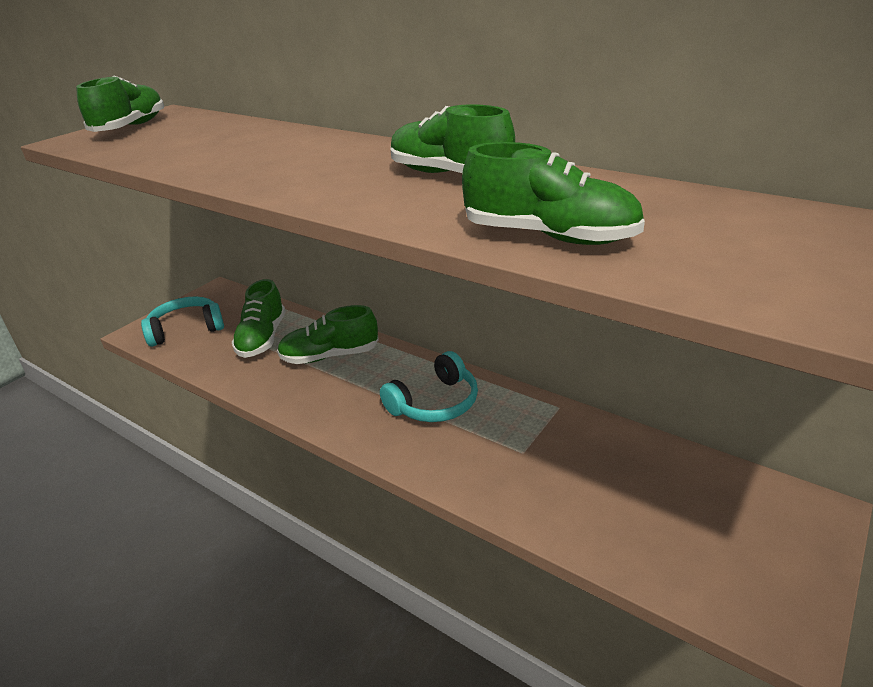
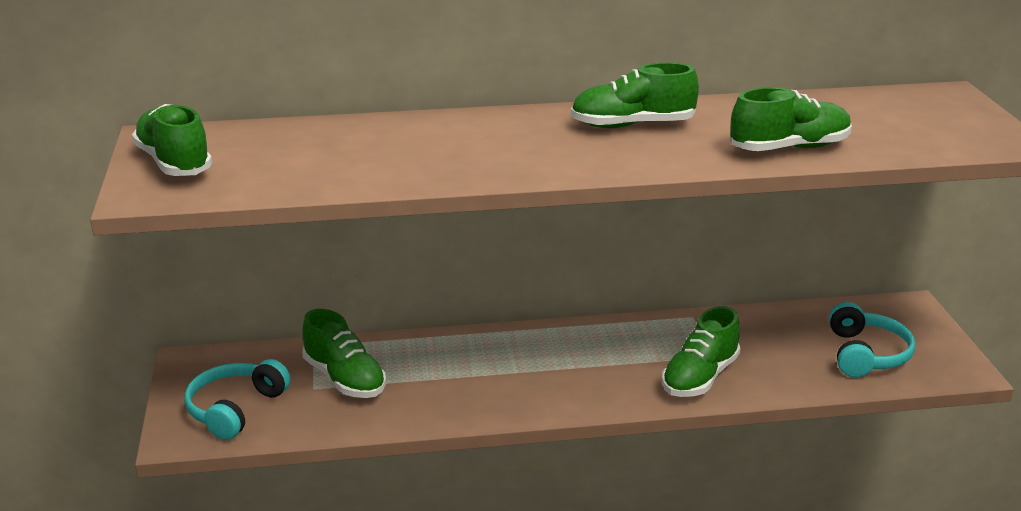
camera: 45 degrees left, 5 degrees down
(330, 356) = (445, 363): green shoe -> green shoe (700, 378)
(434, 403) = (599, 355): turquoise headphones -> turquoise headphones (866, 354)

